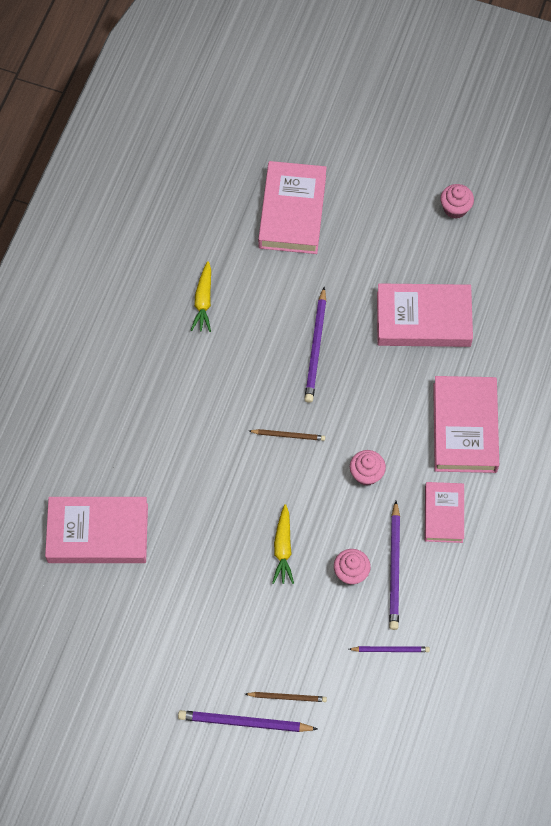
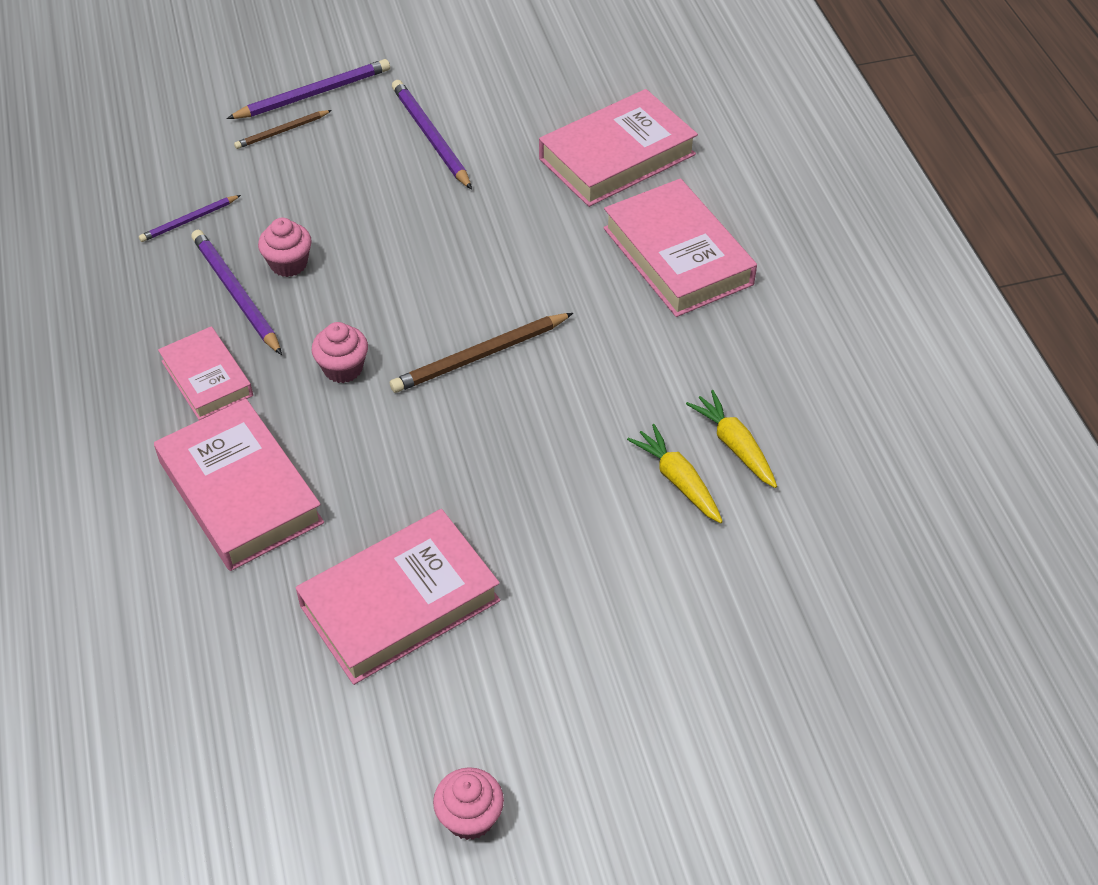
camera: 145 degrees right, 15 degrees down
(283, 548) = (391, 245): yellow carrot -> yellow carrot (678, 480)
(288, 435) = (480, 356): brown pencil -> brown pencil, size x1.69
(292, 212) = (726, 644): pink book -> pink book (677, 256)
(316, 348) = (529, 475): purple pencil -> purple pencil (430, 137)

